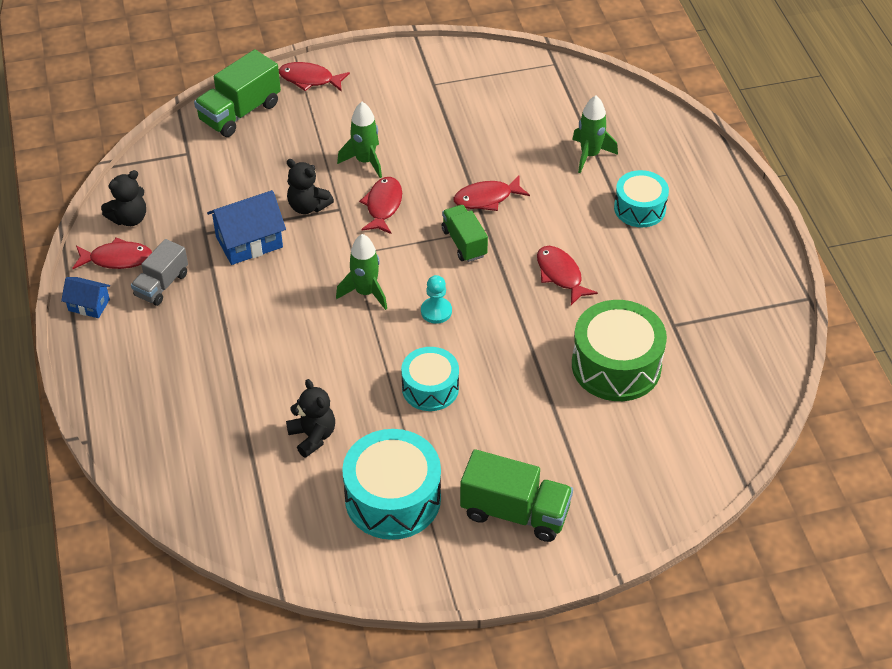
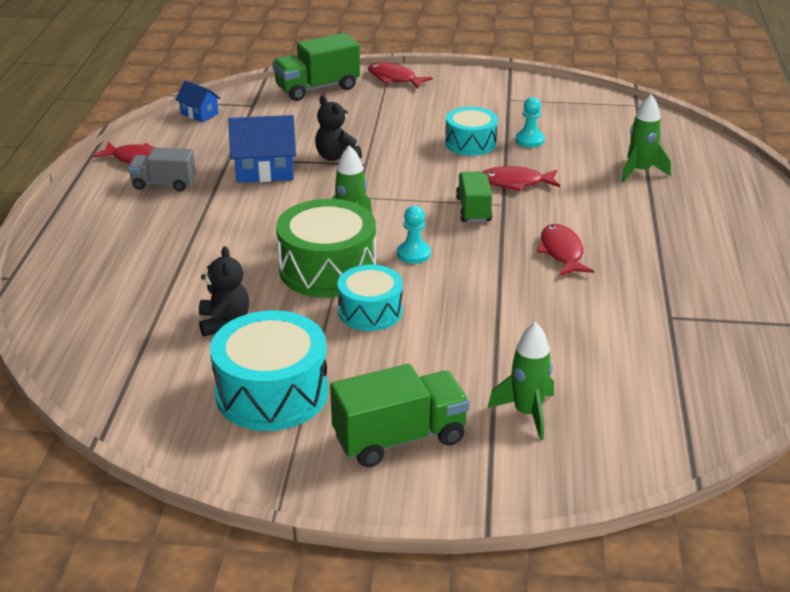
camera: 20 degrees right, 15 degrees down
(89, 305) = (89, 184): blue house -> blue house (199, 114)
(129, 218) = (169, 136): black teddy bear -> none
(162, 285) = (164, 184): grey truck -> grey truck turned 45 degrees clockwise
(365, 161) = (411, 137): green rocket -> green rocket (527, 413)
(383, 205) = (409, 169): red fish -> none
(476, 138) = (529, 140): none -> turquoise pawn
(515, 512) = (399, 438): green truck -> green truck turned 60 degrees counterclockwise
(616, 365) = (586, 337): green drum -> green drum (328, 269)
(639, 208) = (675, 219): turquoise drum -> turquoise drum (470, 143)

